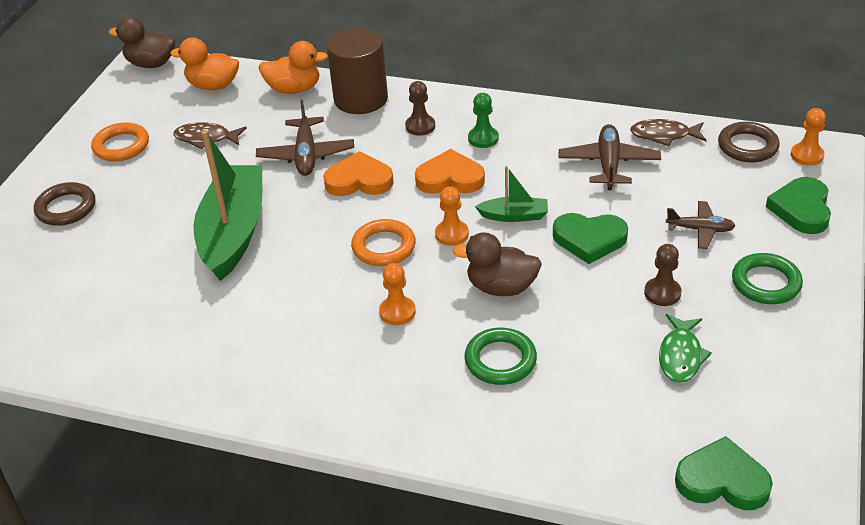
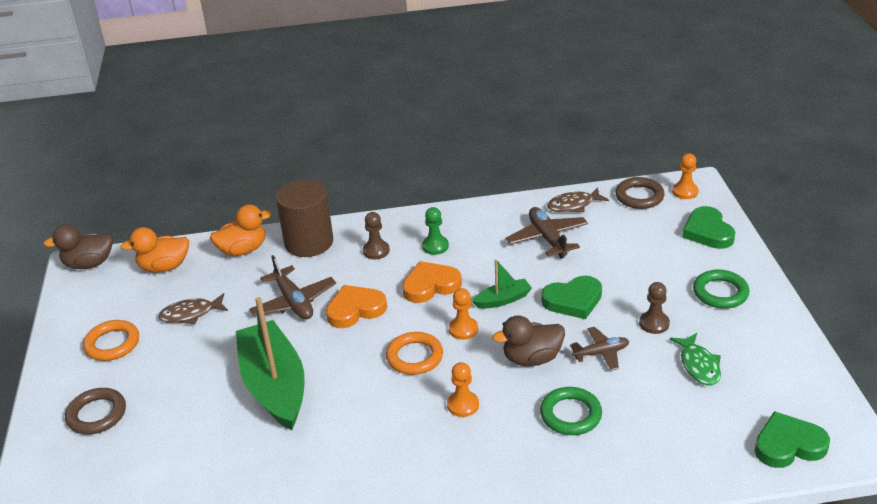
camera: 25 degrees left, 5 degrees down
(700, 230) = (648, 268): brown plane -> brown plane (601, 353)

